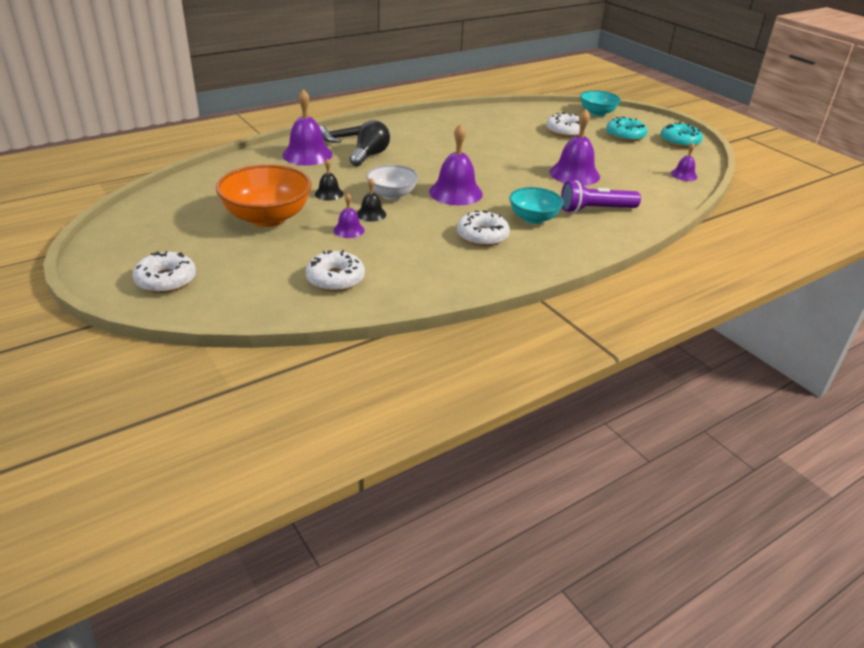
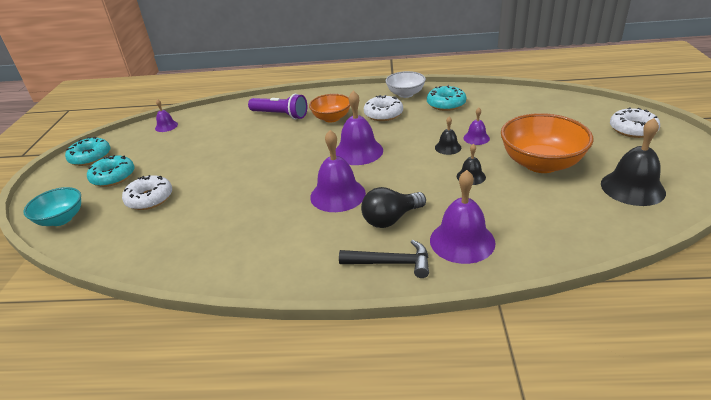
camera: 140 degrees left, 0 degrees up
(176, 214) = (632, 188): none -> black bell
(335, 279) = (508, 108): white donut -> none
(392, 195) = (414, 162): white bowl -> white bowl (405, 94)
(421, 267) = (446, 104): none -> turquoise donut
(533, 218) = (331, 118): turquoise bowl -> orange bowl
(574, 174) = (239, 146): purple bell -> purple bell (337, 195)

